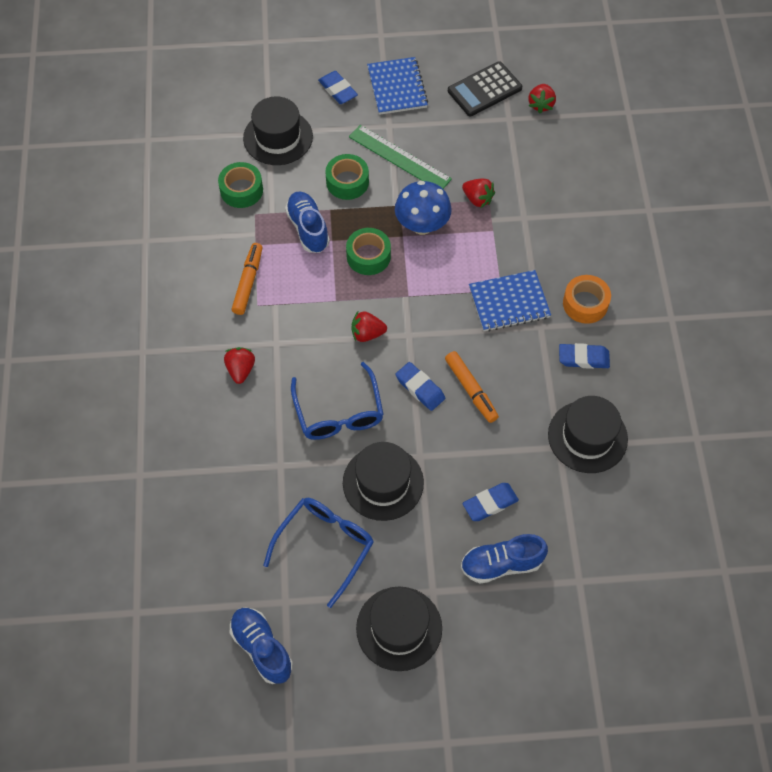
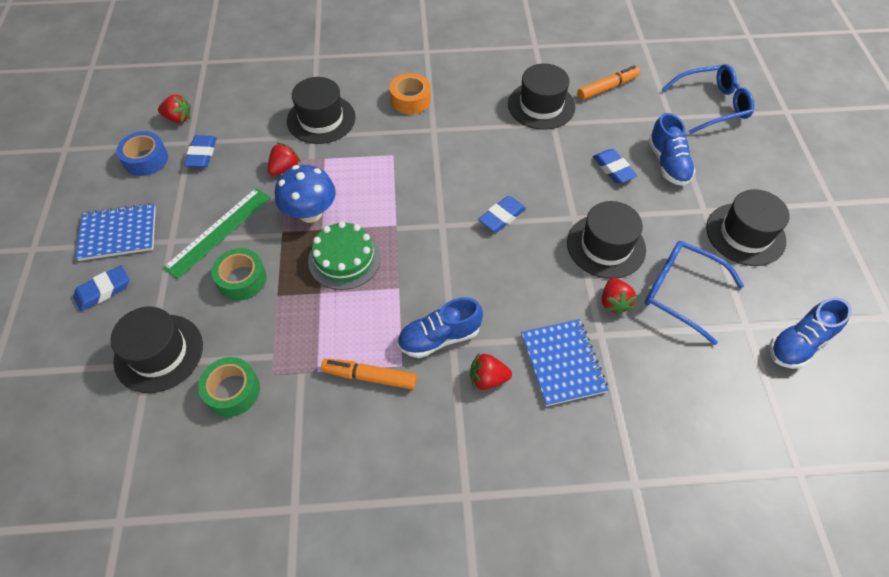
camera: 90 degrees left, 5 degrees down
(308, 228) = (300, 317): blue shoe -> blue shoe (439, 338)
(339, 412) = (533, 283): blue glasses -> blue glasses (712, 105)
(367, 334) = (440, 259): red strawberry -> red strawberry (614, 302)
(368, 256) = (344, 259): green tape -> green cake
(471, 390) = (501, 179): orange marker -> orange marker (607, 88)
(484, 90) = (146, 159): black calculator -> blue tape
(509, 302) = (407, 149): blue notebook -> blue notebook (562, 363)
(548, 223) = (321, 119): none -> black hat
(583, 358) = (466, 104): blue eraser -> blue eraser (202, 154)

